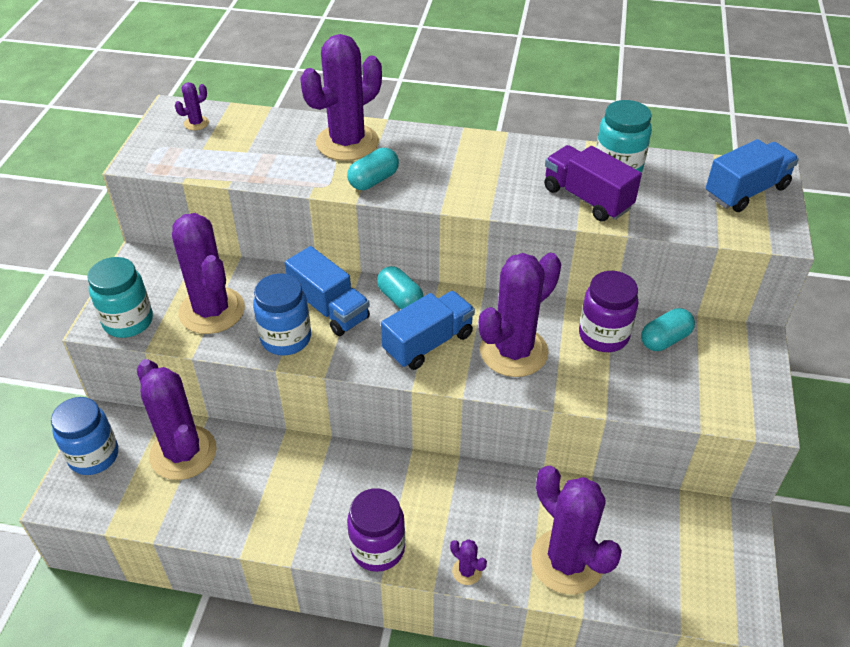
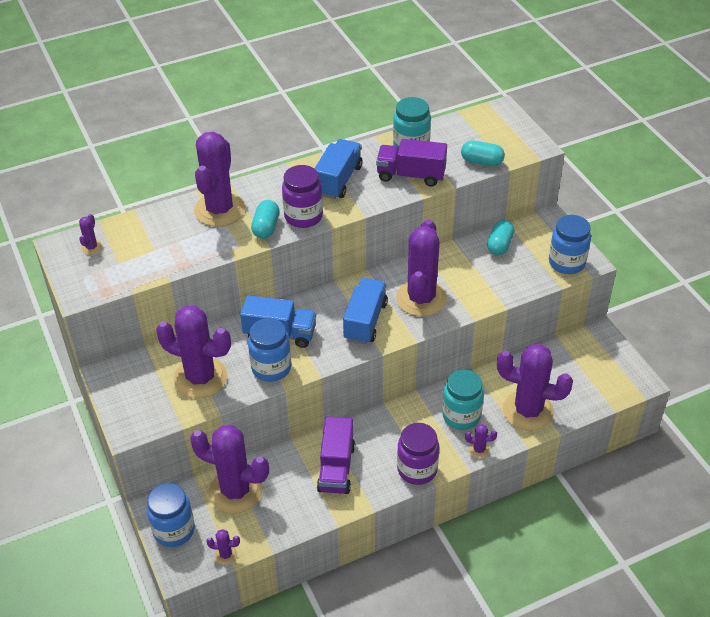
camera: 35 degrees left, 0 degrees up
(111, 513) = (226, 555): none -> purple cactus
(128, 321) = (148, 417): turquoise jar -> turquoise jar (461, 416)
(298, 491) = (336, 468): none -> purple truck
(400, 299) = (320, 303): turquoise capsule -> turquoise capsule (482, 162)
(603, 335) = (464, 261): purple jar -> purple jar (303, 216)
(734, 404) = (566, 263): none -> blue jar
(746, 191) = (496, 127): blue truck -> blue truck (338, 180)

